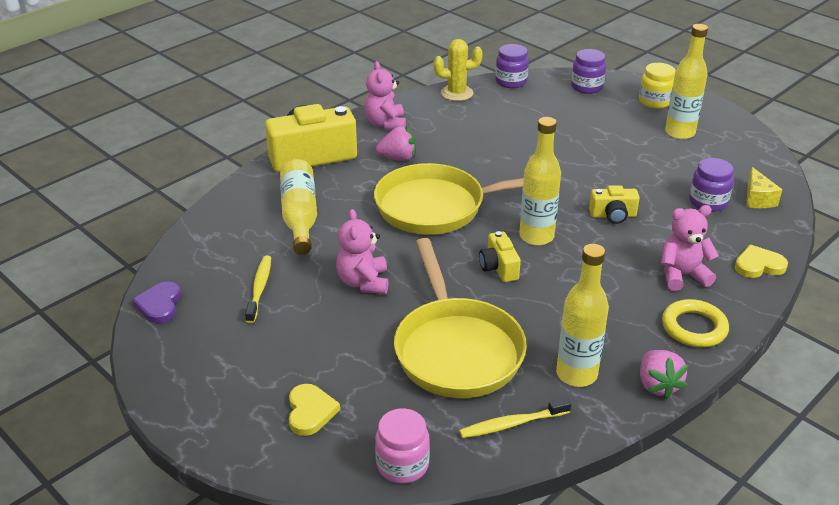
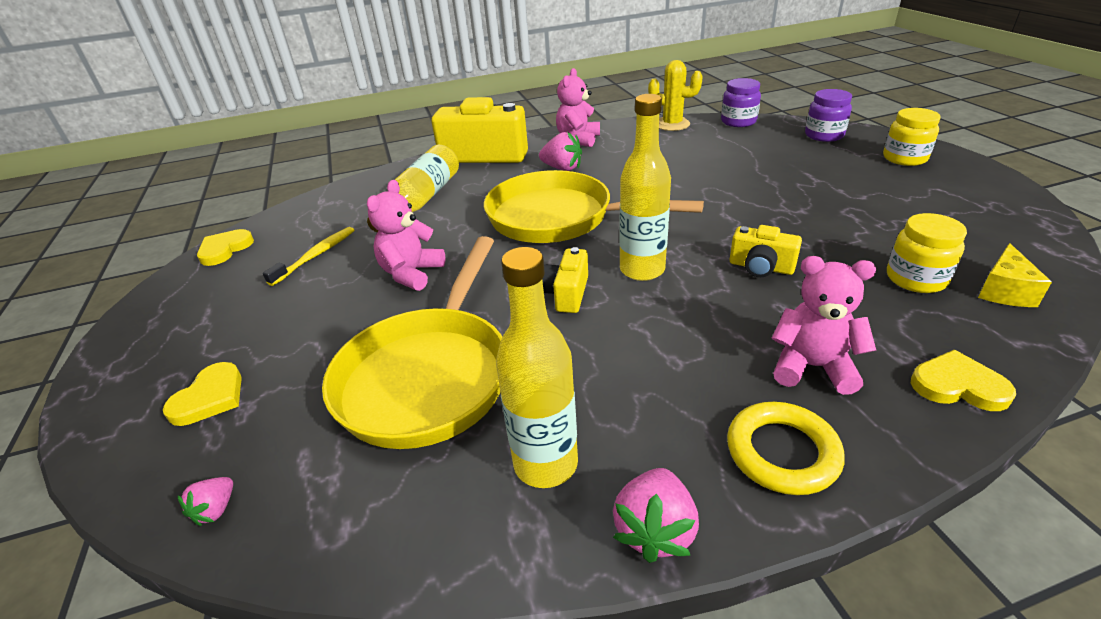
camera: 30 degrees right, 0 degrees up
(159, 305) = (225, 249): purple heart -> yellow heart
(402, 465) = (216, 510): pink jar -> pink strawberry
(512, 424) = (396, 507): yellow toothbrush -> none
(679, 133) = (920, 193): yellow bottle -> none
(708, 202) = (916, 279): purple jar -> yellow jar

